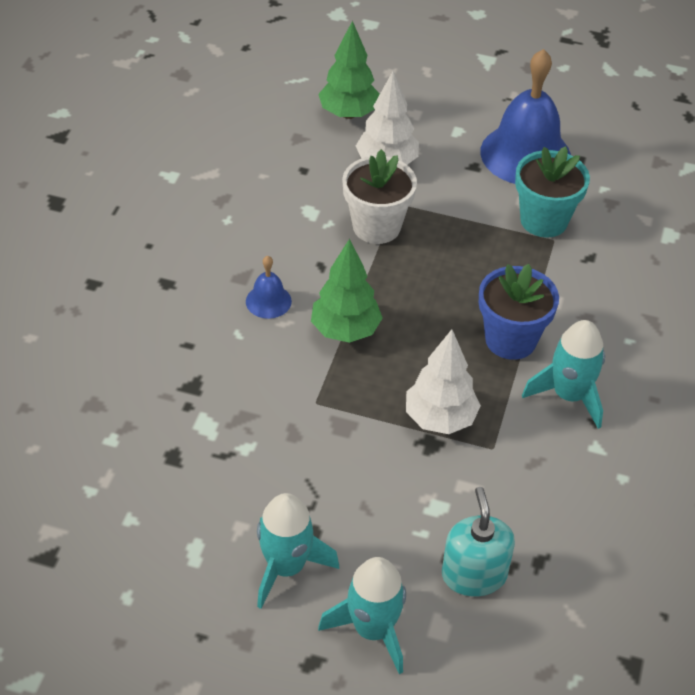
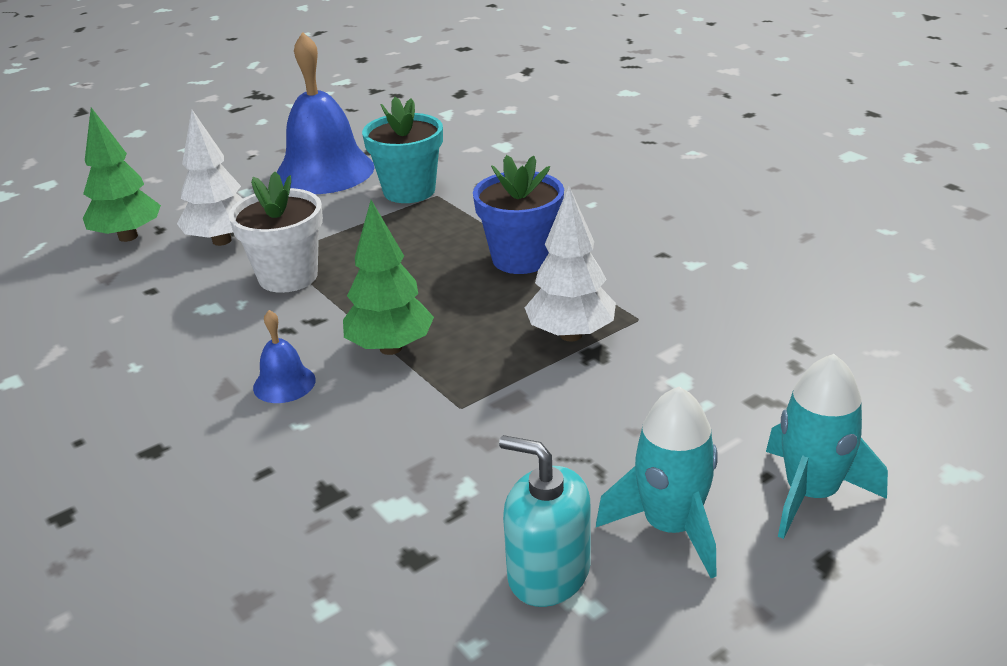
camera: 50 degrees left, 15 degrees down
(474, 574) = (787, 392): turquoise soap dispenser -> turquoise soap dispenser (548, 573)
(569, 395) = (619, 254): turquoise rocket -> none

